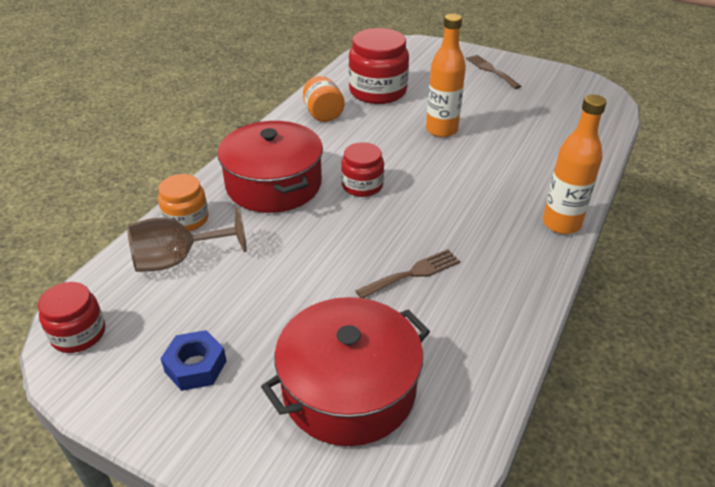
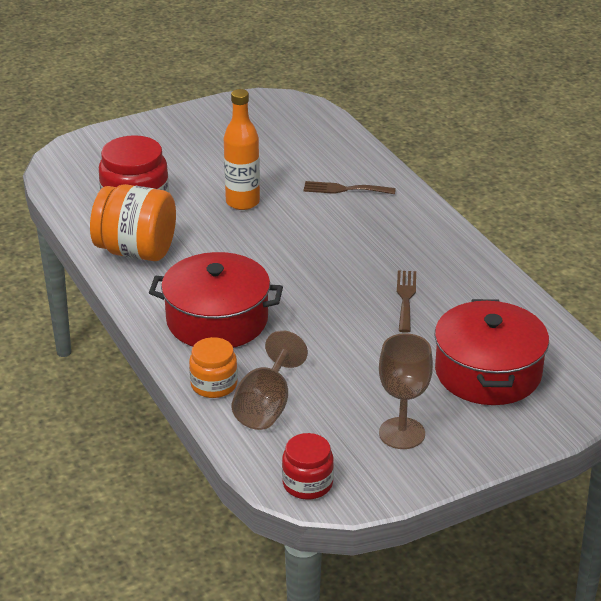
camera: 55 degrees left, 5 degrees down
(195, 366) = (402, 433): blue nut -> brown goblet
(323, 114) = (136, 251): orange jar -> orange jar, size x1.70
(362, 185) = (273, 276): red jar -> none
(491, 70) = (181, 132): brown fork -> brown fork (344, 189)
(561, 224) = (423, 210): orange bottle -> none

